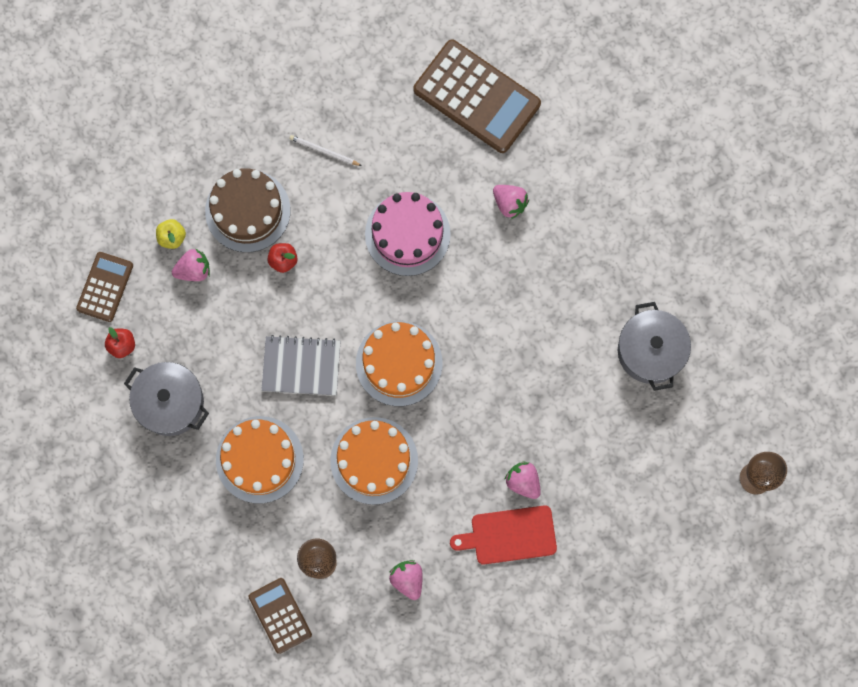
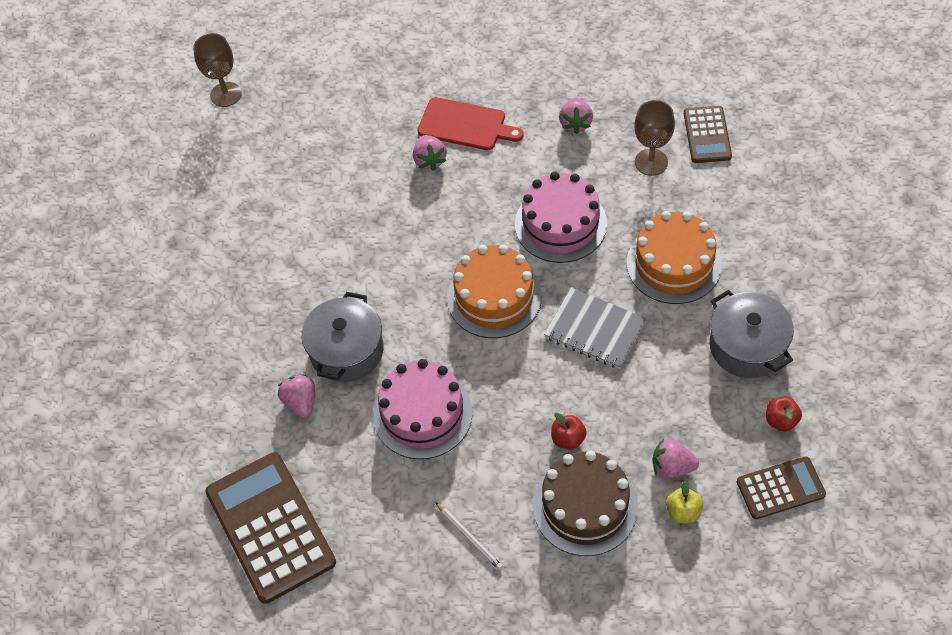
camera: 150 degrees left, 20 degrees down
(105, 287) = (780, 488): brown calculator -> brown calculator turned 150 degrees counterclockwise
(374, 460) = (560, 224): orange cake -> pink cake
(650, 351) = (249, 220): grey pot -> grey pot (346, 350)

